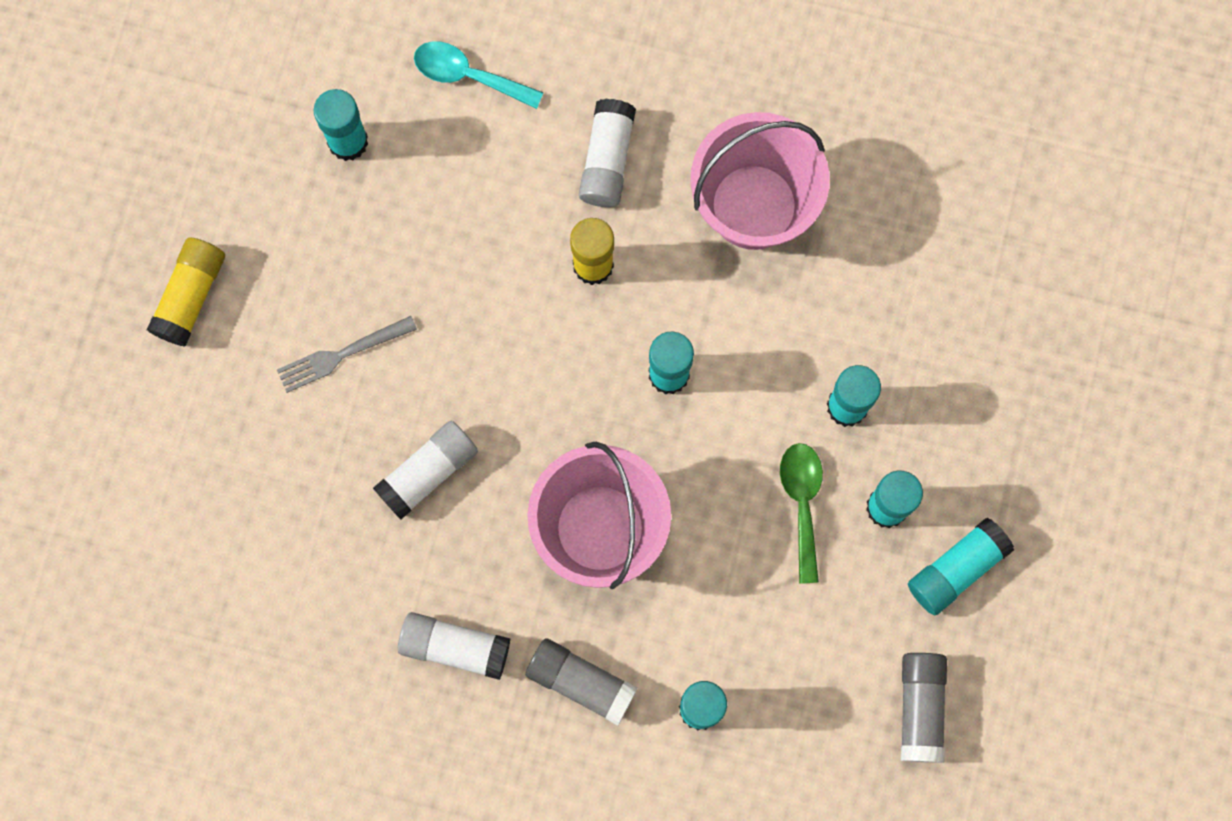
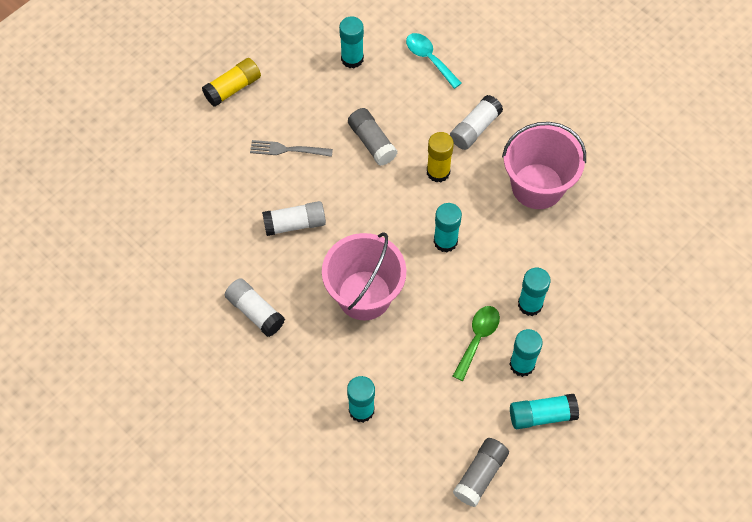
camera: 30 degrees right, 15 degrees down
(581, 682) = (308, 363): grey glue stick -> grey glue stick (372, 142)

